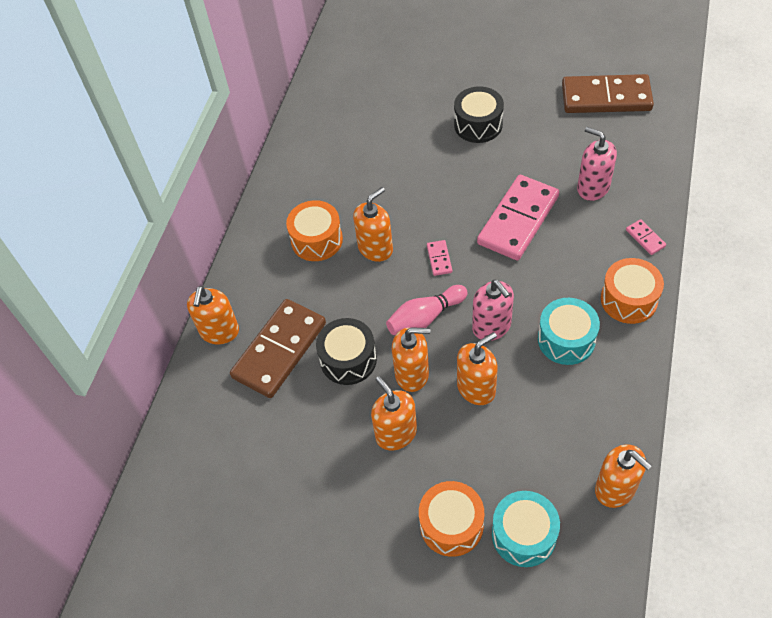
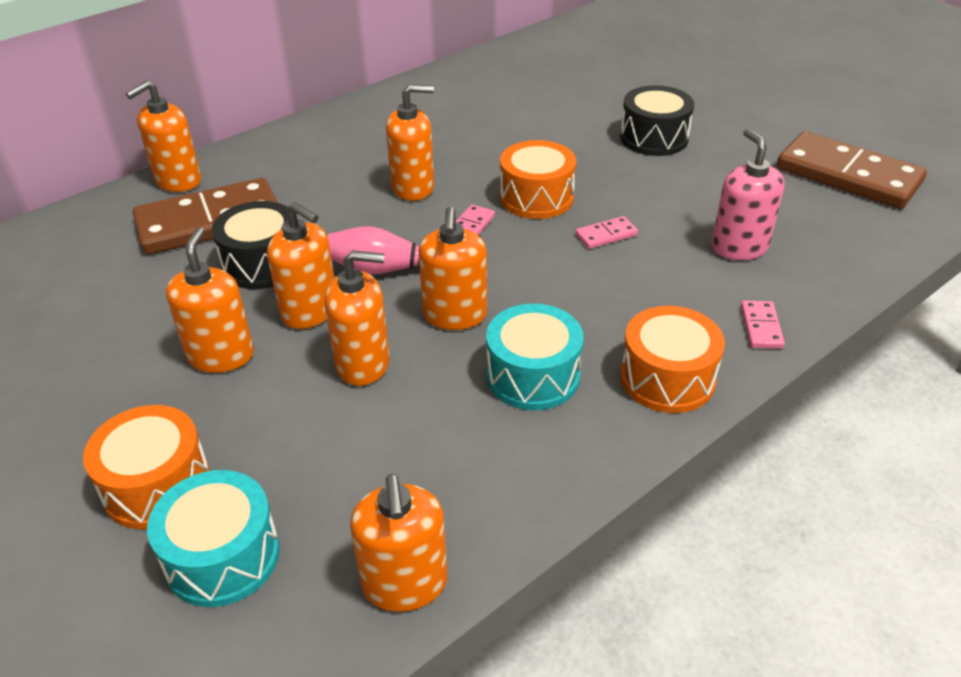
camera: 30 degrees right, 15 degrees down
(317, 240) = (363, 155): orange drum -> orange drum (536, 197)
(491, 326) = (455, 315): pink soap dispenser -> orange soap dispenser
(518, 220) = (606, 235): pink domino -> pink domino, size x0.41

